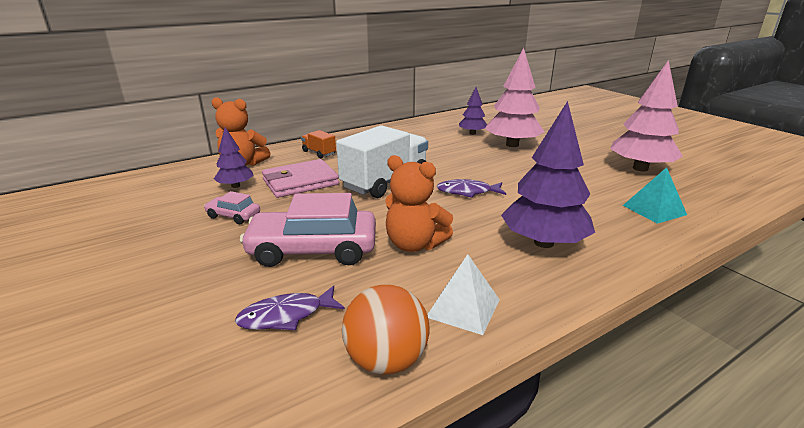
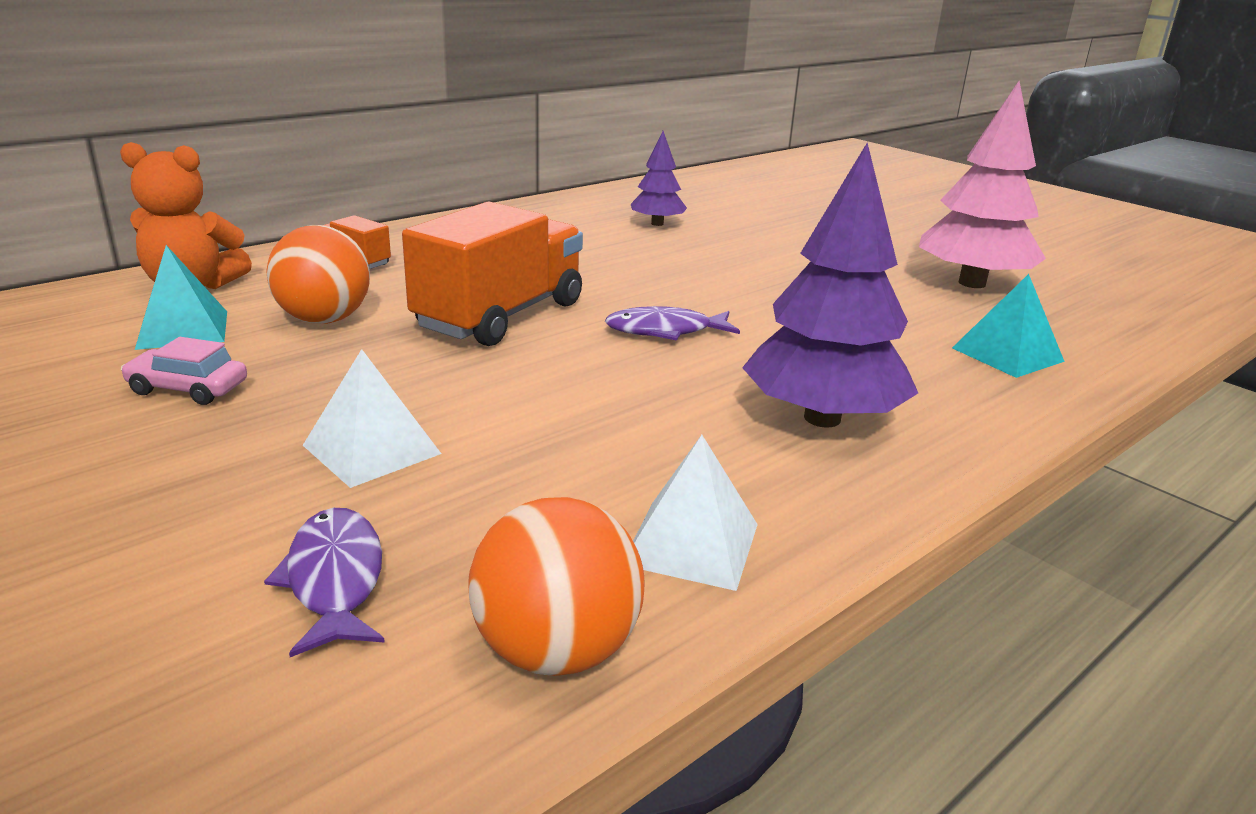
camera: 10 degrees left, 0 degrees up
(235, 186) = (183, 329): purple tree -> turquoise pyramid
(286, 316) = (335, 579): purple fish -> purple fish turned 105 degrees clockwise
(300, 182) = (324, 320): pink wallet -> orange ball
(313, 250) = (372, 449): pink car -> white pyramid
(385, 182) = (500, 316): white truck -> orange truck
(414, 244) = (577, 431): orange teddy bear -> none
(512, 145) = (735, 244): pink tree -> none

